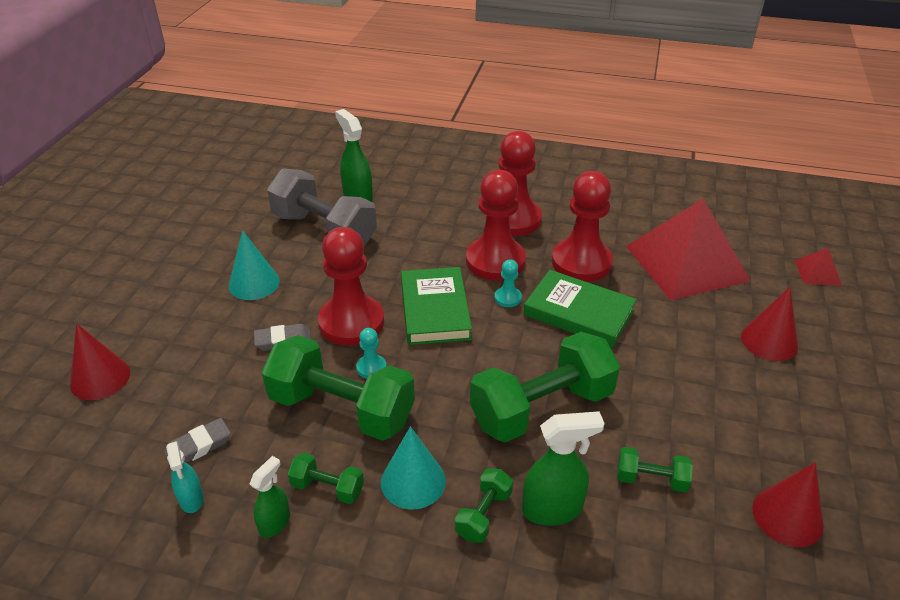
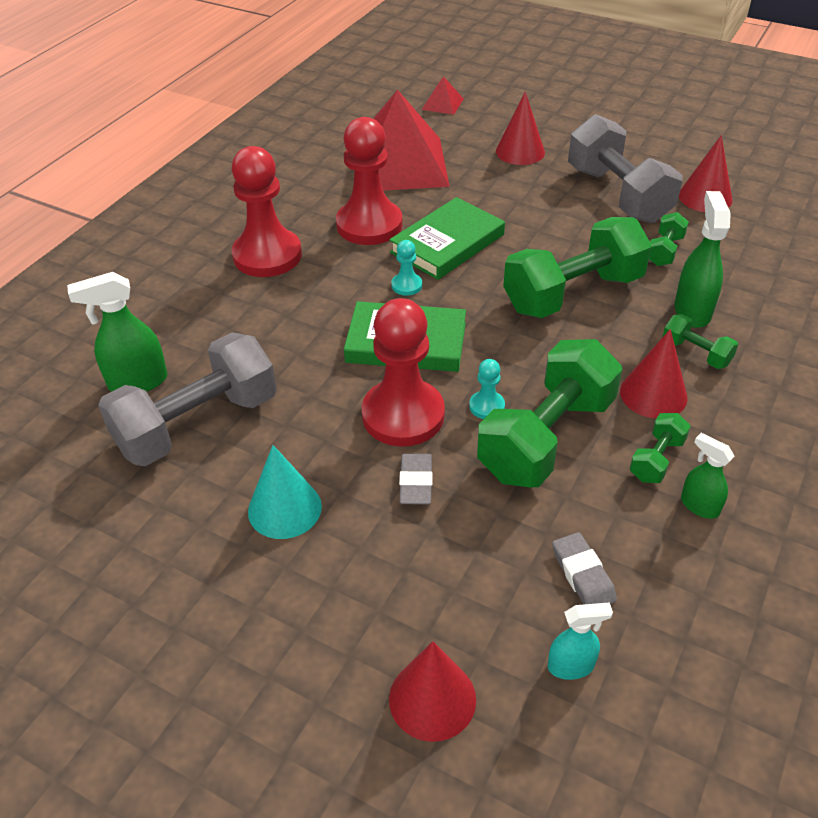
camera: 75 degrees left, 5 degrees up
(191, 499) = (663, 581): turquoise spray bottle -> turquoise spray bottle (571, 666)
(413, 481) = (653, 394): turquoise cone -> red cone
(495, 261) = (339, 283): red pawn -> none
(542, 408) = (573, 293): green dumbbell -> green dumbbell turned 75 degrees clockwise
(738, 430) = (617, 194): none -> grey dumbbell

